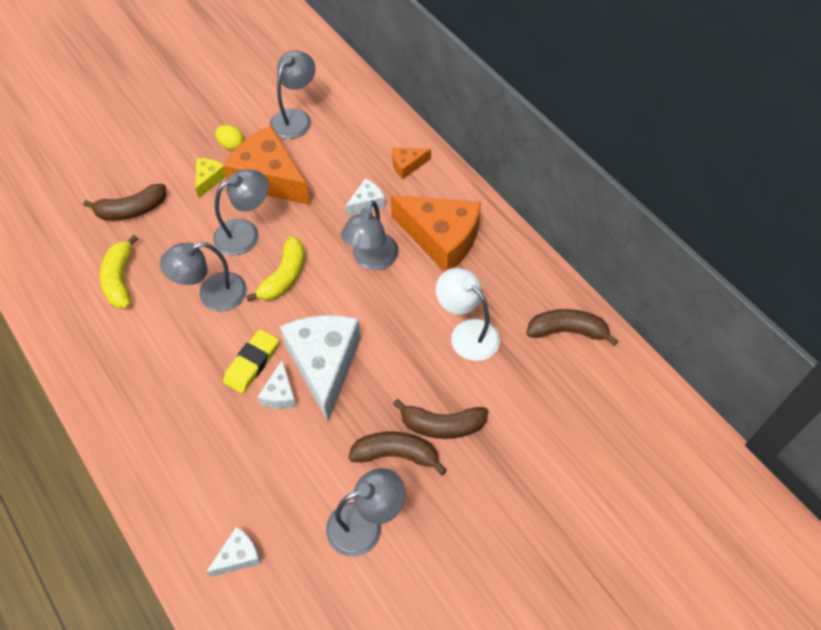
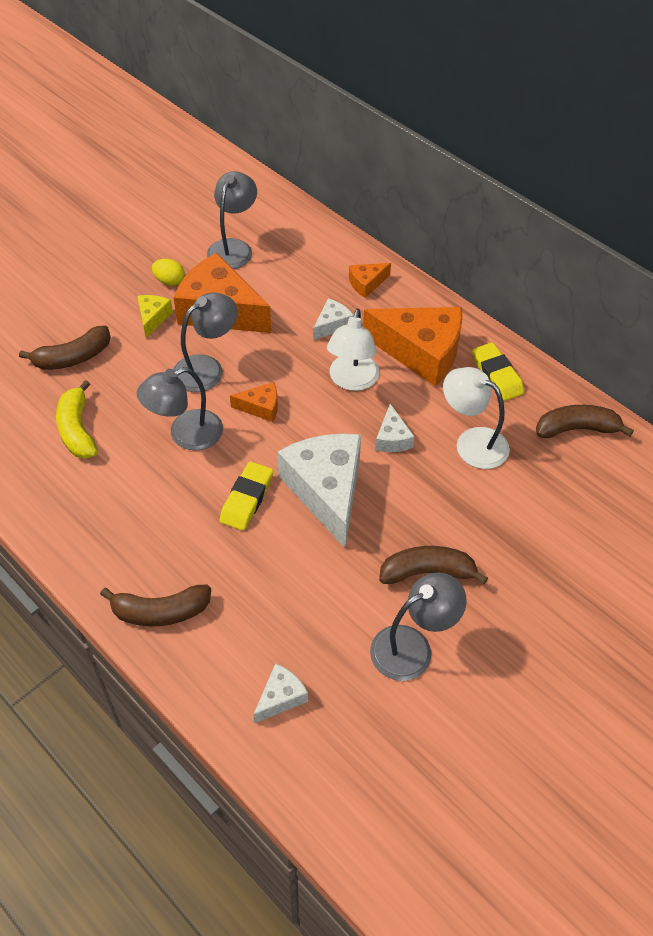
camera: 10 degrees left, 5 degrees down
(280, 394) = (285, 526): white cheese -> white cheese (392, 438)
(284, 276) = (261, 407): yellow banana -> orange cheese
(372, 260) = (352, 381): grey lamp -> white lamp
(442, 425) = (469, 536): brown banana -> brown banana (160, 612)
(505, 269) = (497, 375): none -> yellow eraser

